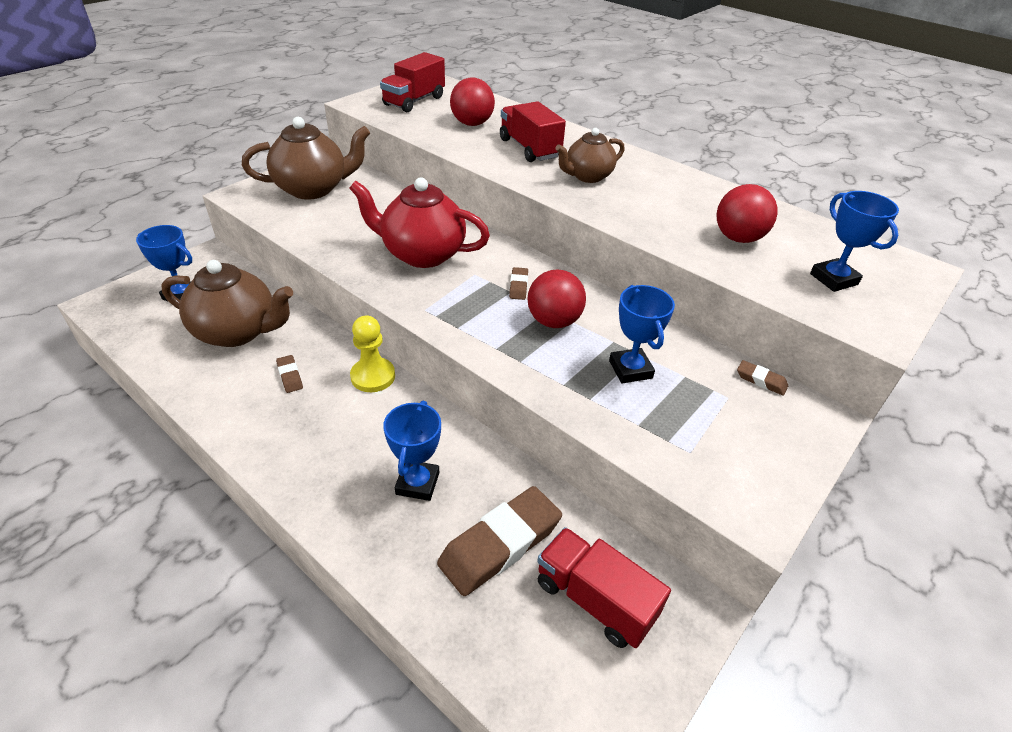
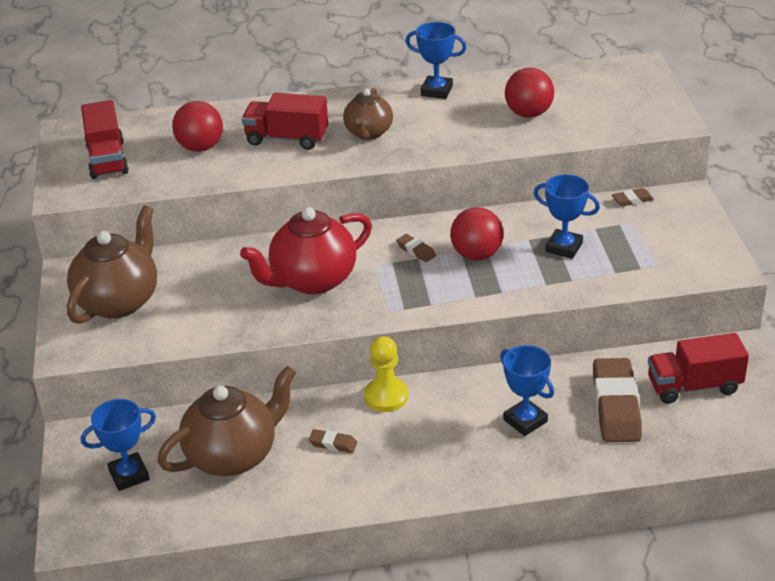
camera: 45 degrees left, 5 degrees down
(833, 279) = (613, 105): blue trophy -> blue trophy (436, 91)

